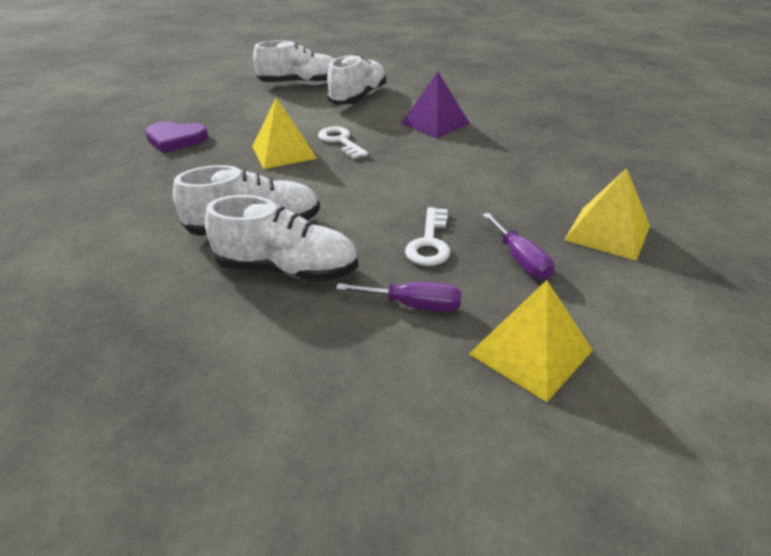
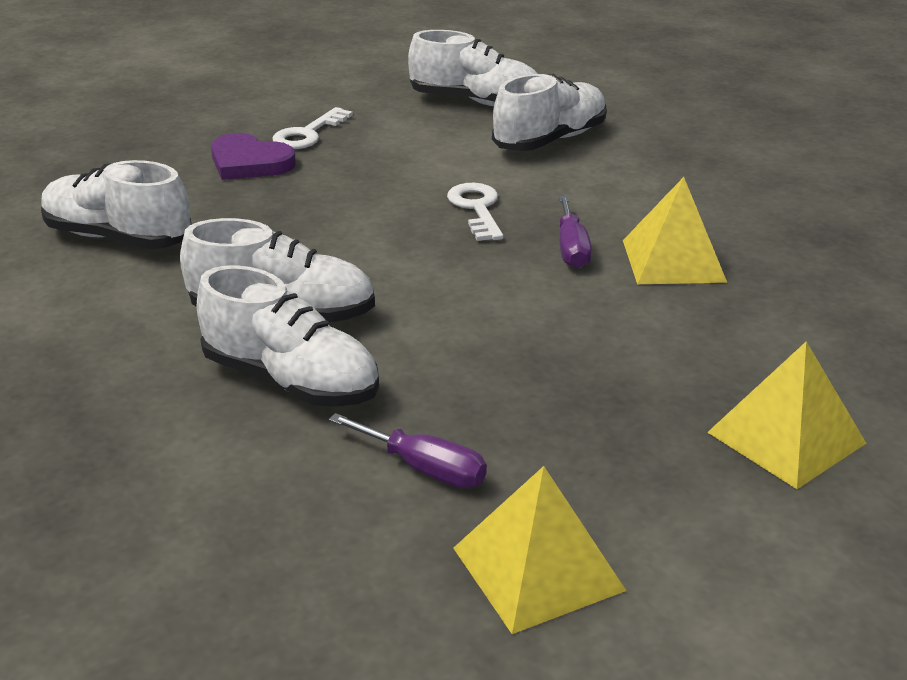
camera: 20 degrees right, 5 degrees down
(105, 202) = (118, 238): none -> white shoe
(284, 152) = (385, 210): yellow pyramid -> yellow pyramid (673, 261)
(430, 242) = (504, 389): white key -> white key (308, 134)
(435, 123) = (642, 205): purple pyramid -> none
(520, 259) = (618, 444): purple screwdriver -> purple screwdriver (571, 249)

